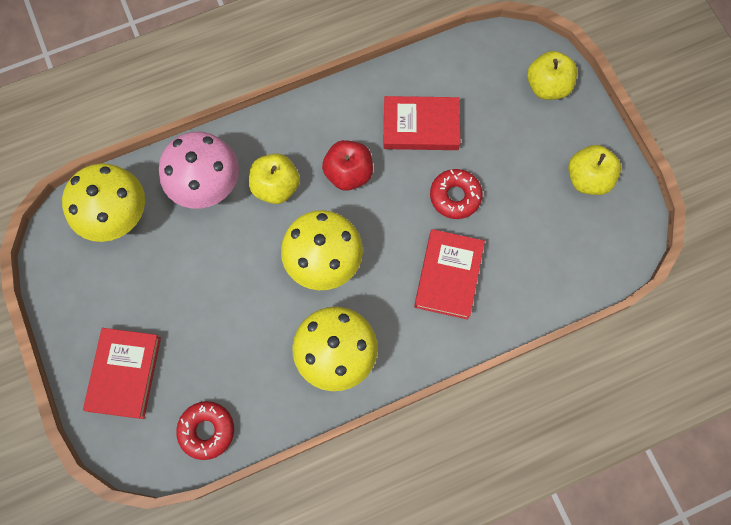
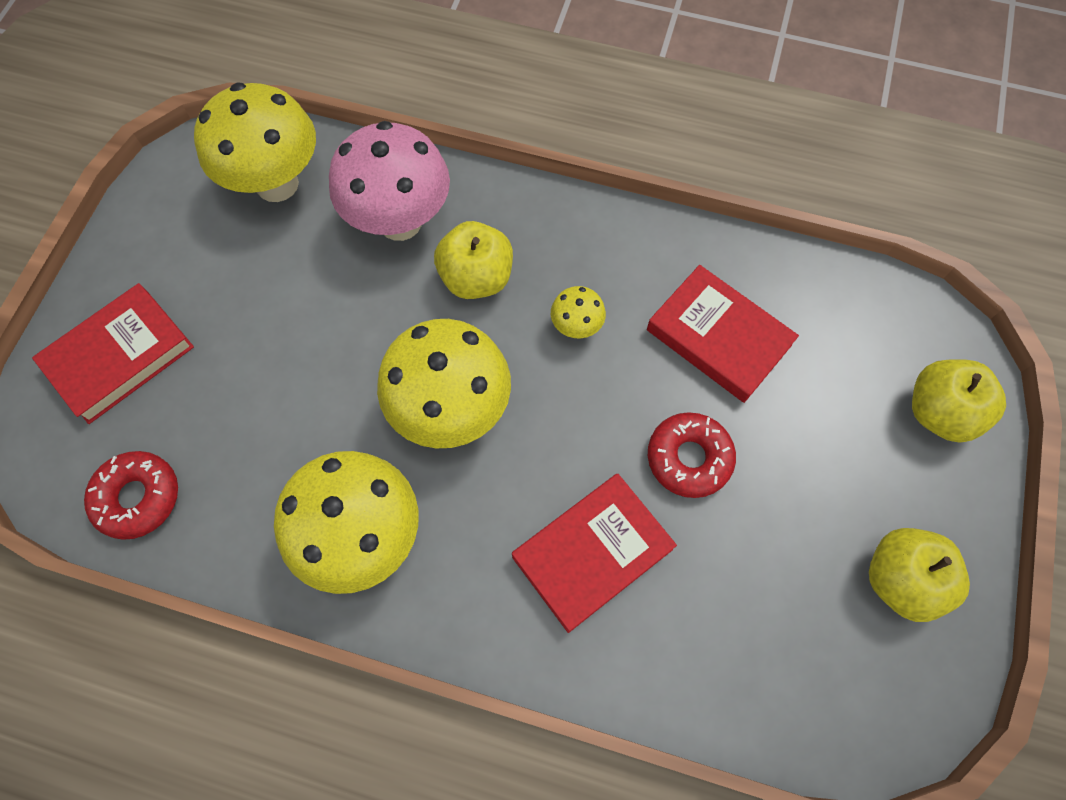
camera: 40 degrees right, 5 degrees down
(348, 173) = (576, 327): red apple -> yellow mushroom

